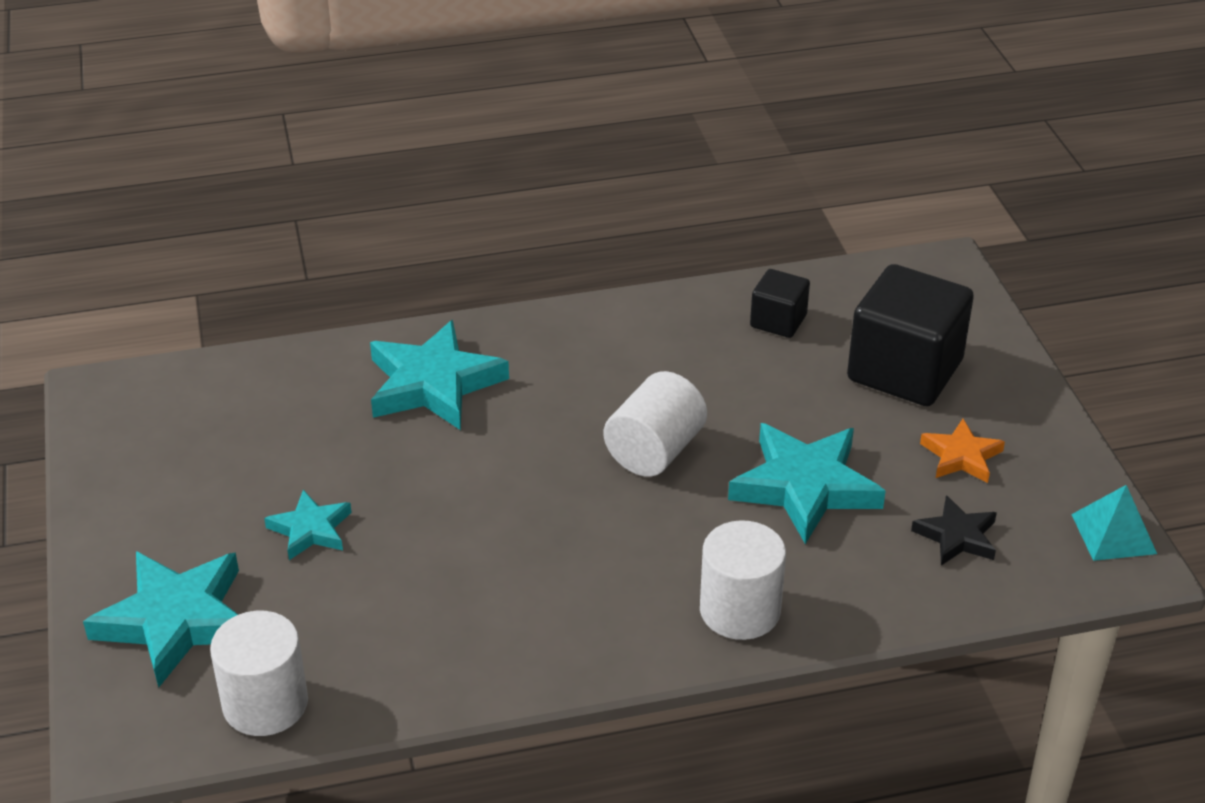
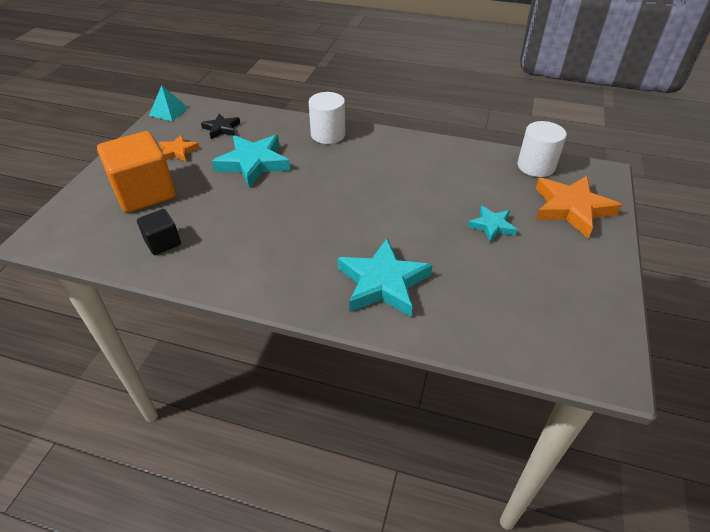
camera: 150 degrees left, 5 degrees up
(176, 621) = (571, 208): turquoise star -> orange star
(655, 451) = (299, 201): white cylinder -> none
(904, 370) = (144, 192): black cube -> orange cube

